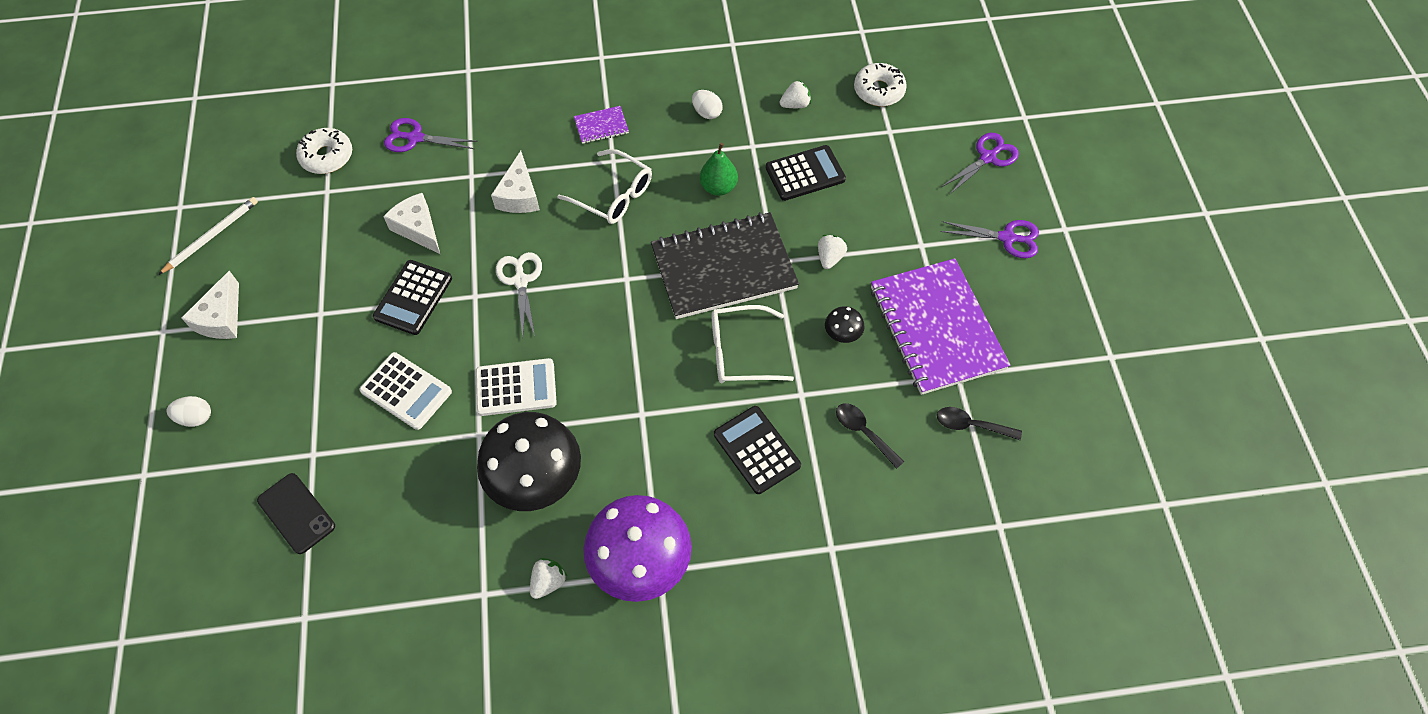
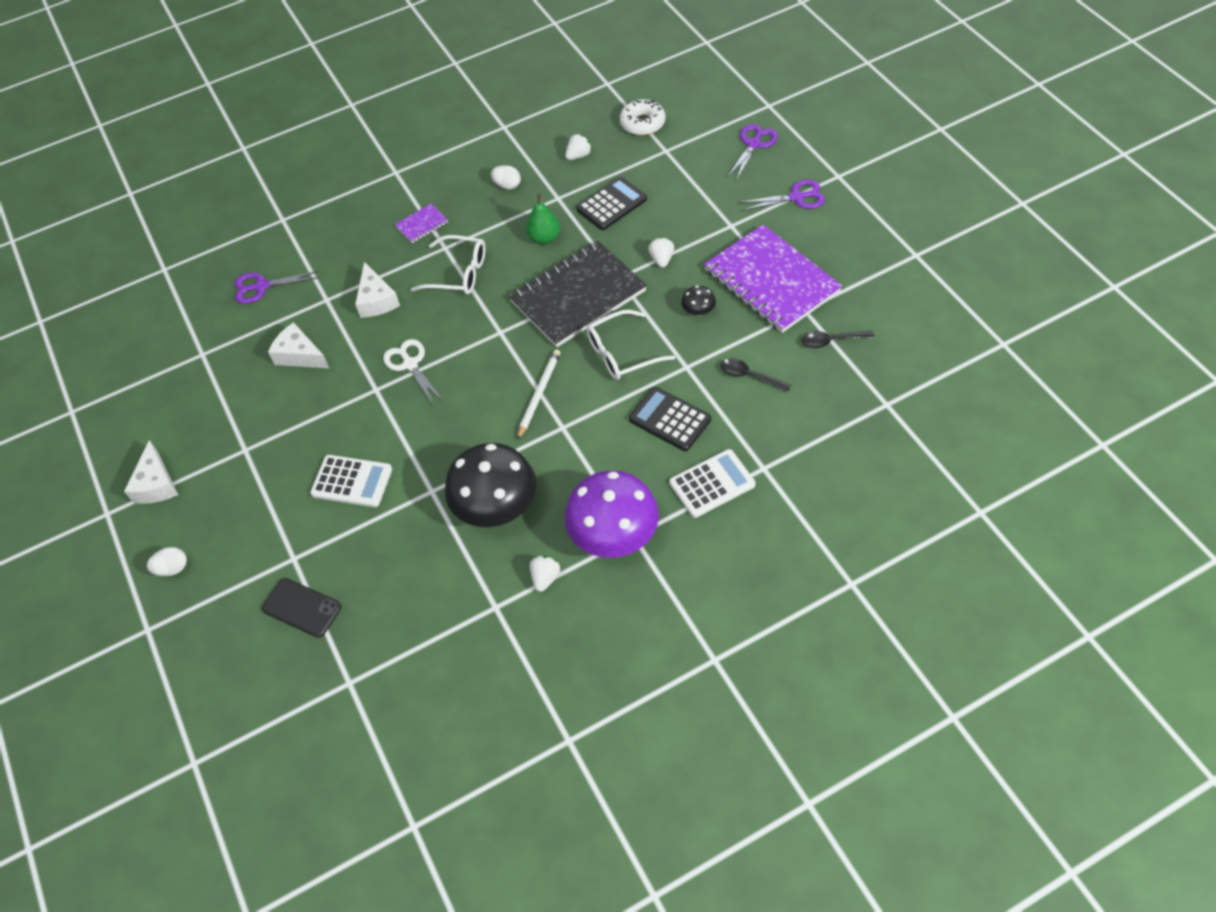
camera: 15 degrees left, 5 degrees down
(212, 236) = (114, 424): white pencil -> white pencil (539, 394)
(327, 156) = (188, 327): white donut -> none
(413, 298) = (322, 409): black calculator -> none
(516, 388) = (446, 445): white calculator -> white calculator (712, 484)

